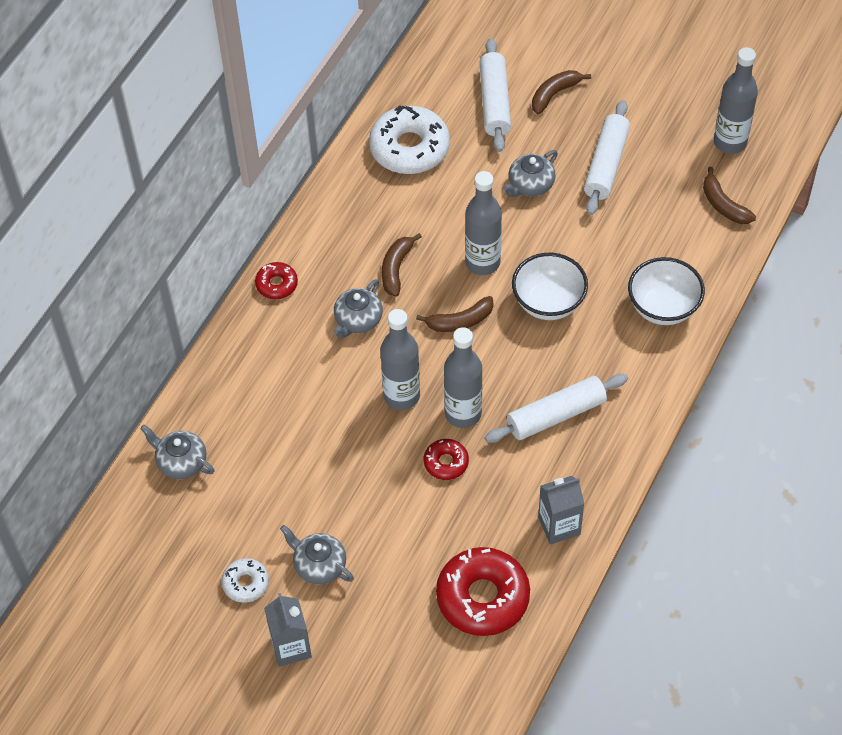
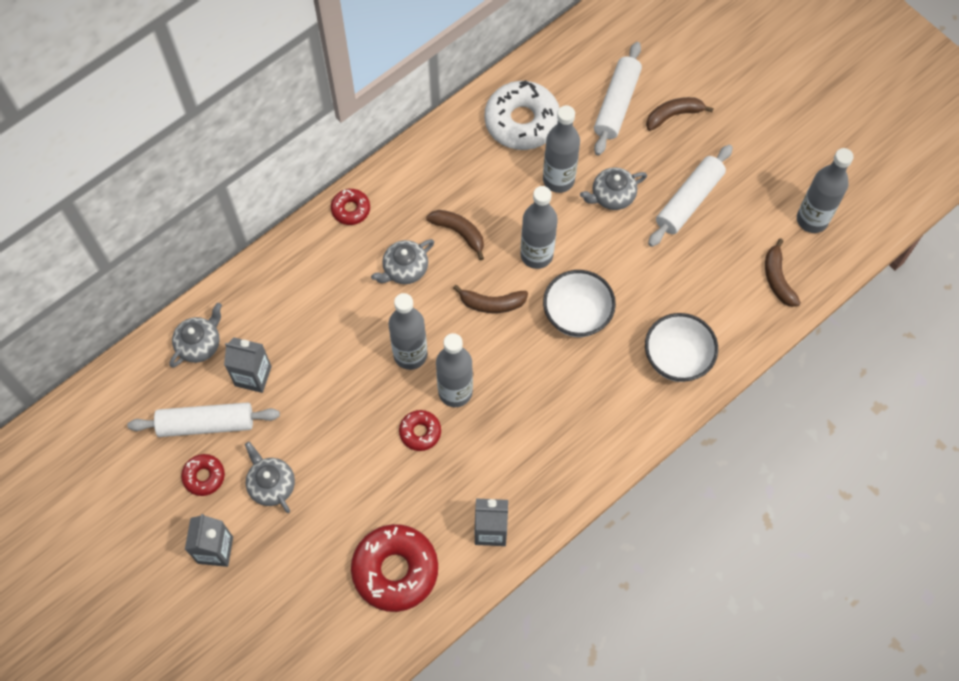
camera: 20 degrees right, 10 degrees up
(181, 462) = (199, 344): grey teapot -> grey teapot turned 75 degrees clockwise
(246, 583) = (204, 476): white donut -> red donut
(251, 472) = (253, 376): none -> grey carton
(396, 269) = (459, 233): brown banana -> brown banana turned 90 degrees clockwise
(471, 188) = (558, 180): none -> grey bottle
(556, 415) = (535, 425): white rolling pin -> white rolling pin (206, 424)

